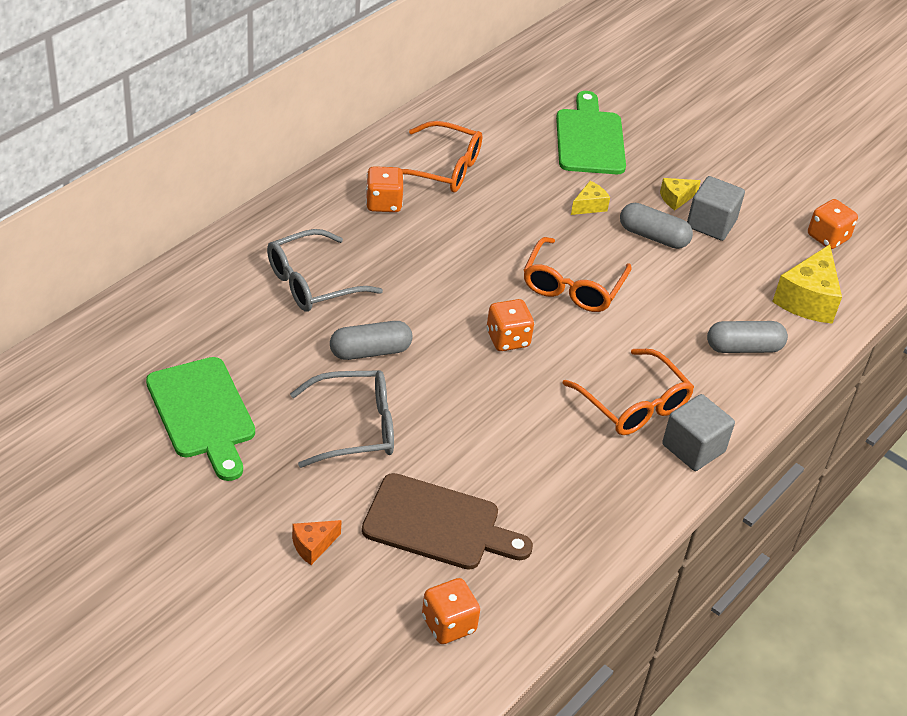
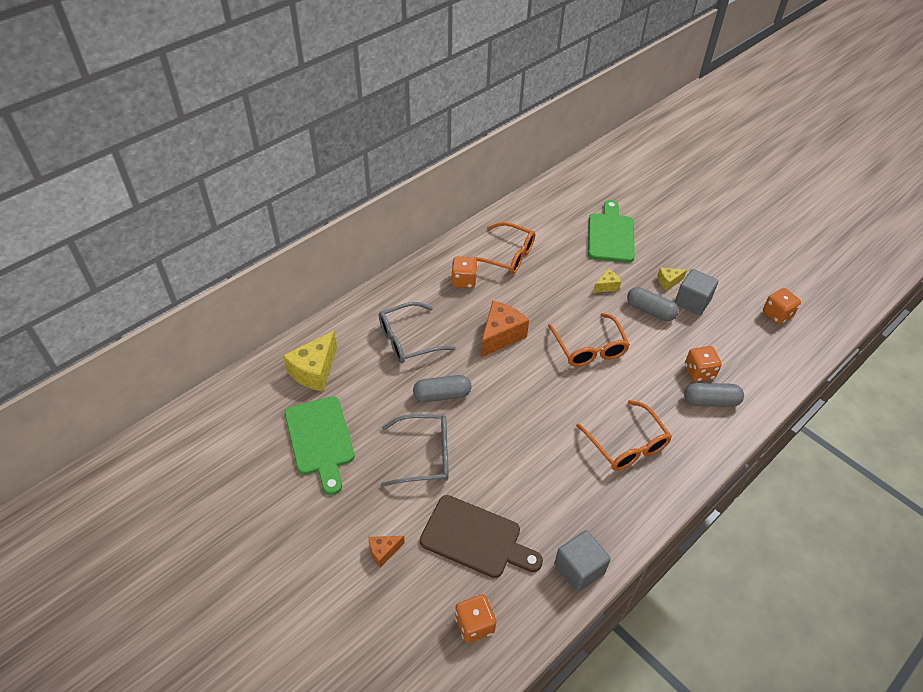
camera: 10 degrees right, 5 degrees up
(445, 273) = (500, 336): none -> orange cheese
(507, 339) = (540, 388): orange dice -> orange dice (699, 372)
(572, 287) = (589, 348): orange glasses -> orange glasses turned 45 degrees counterclockwise
(693, 448) = (668, 483): grey cube -> grey cube (579, 569)
(807, 299) = (760, 363): yellow cheese -> yellow cheese (314, 371)

